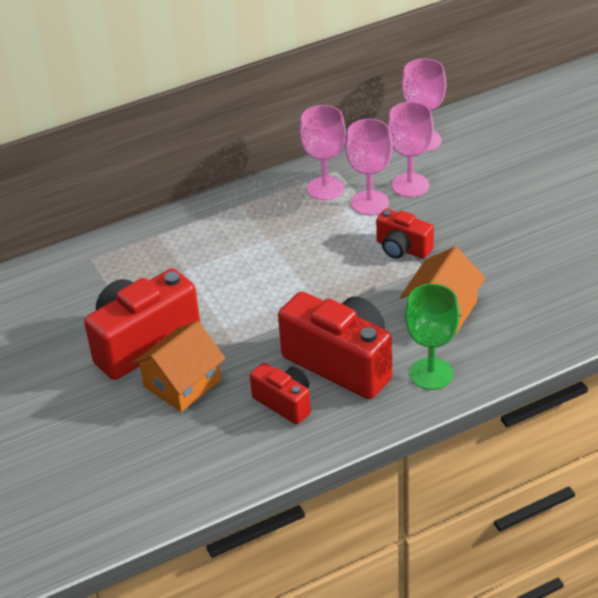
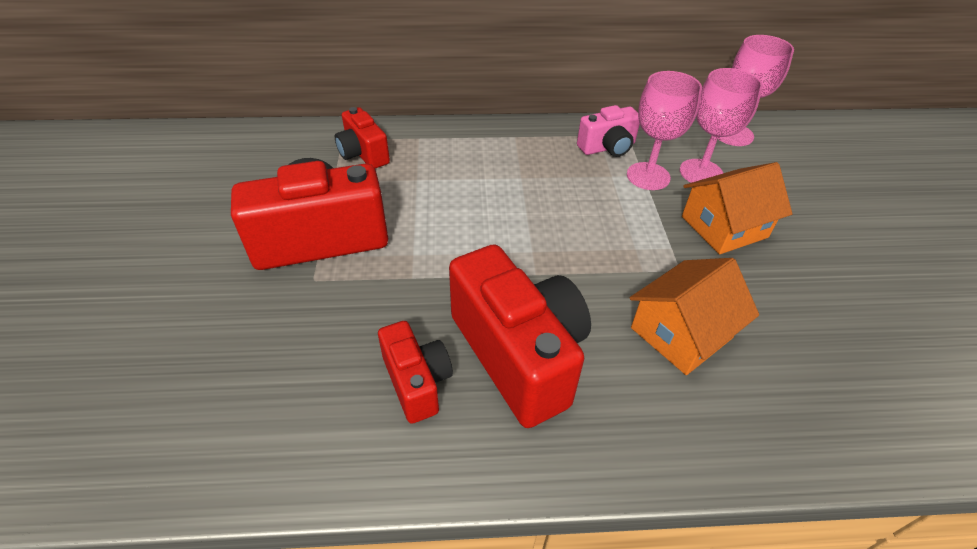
camera: 20 degrees right, 5 degrees up
(182, 383) = (322, 303): orange house -> orange house (724, 227)
(325, 188) = (607, 147): pink goblet -> pink camera
(402, 248) = (663, 237): red camera -> red camera (363, 154)
(431, 374) = (629, 423): green goblet -> none

